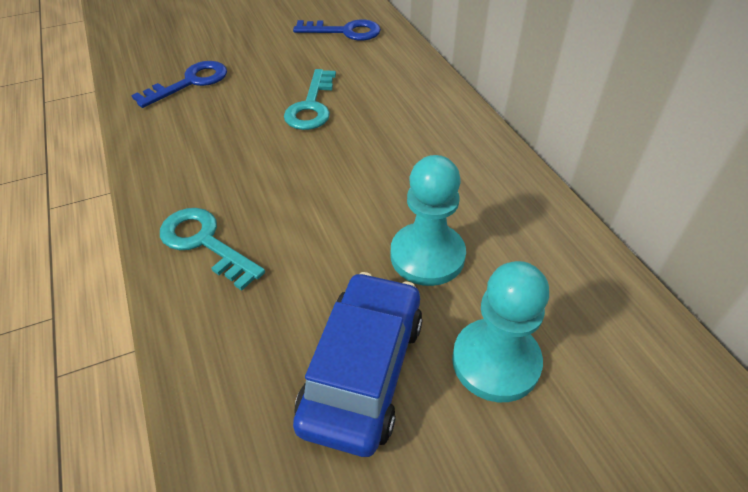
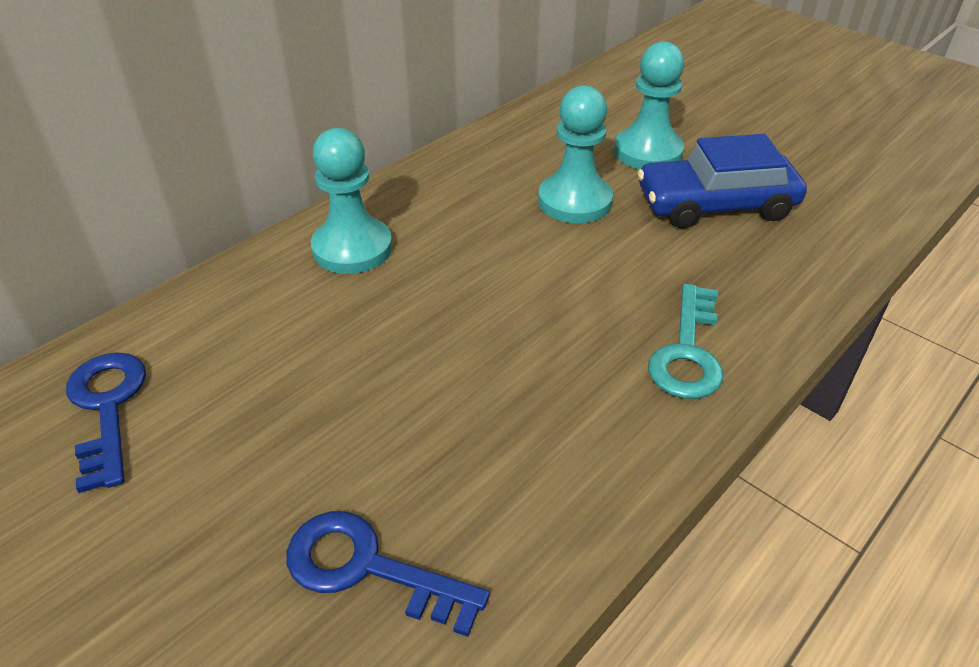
camera: 115 degrees left, 5 degrees down
(311, 106) = (371, 364): turquoise key -> none
(428, 119) = (352, 248): none -> turquoise pawn

